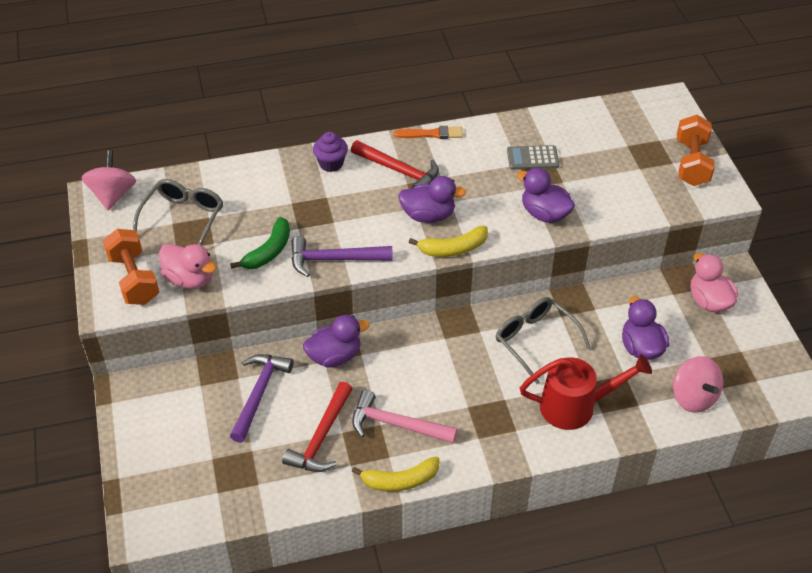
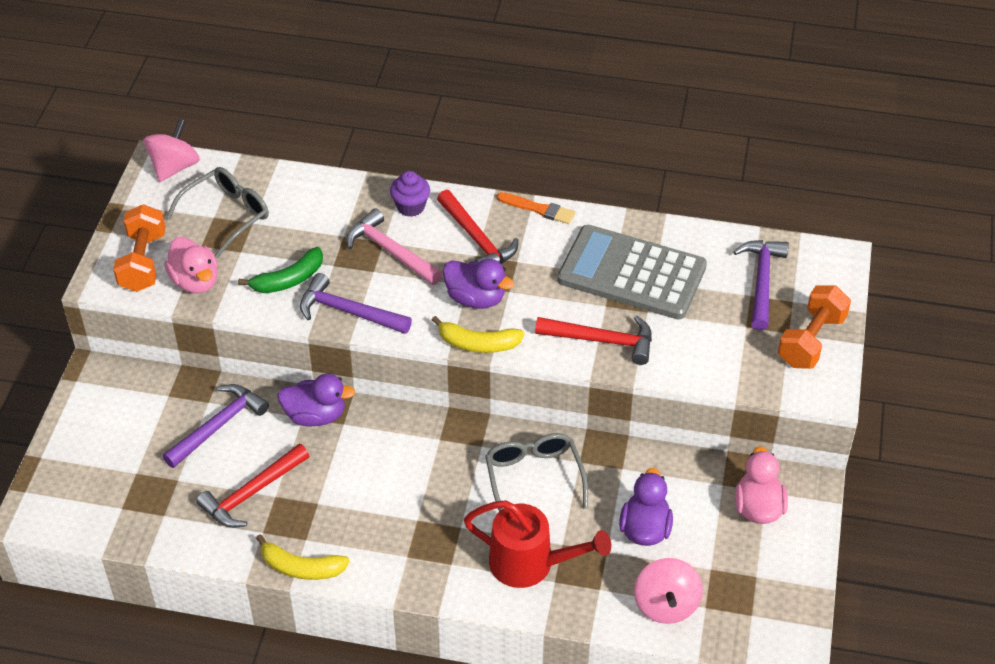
camera: 25 degrees right, 0 degrees up
(396, 425) = (333, 510): pink hammer -> pink hammer (390, 251)
(532, 158) = (631, 273): grey calculator -> grey calculator, size x2.24
(544, 214) = (602, 340): purple duck -> red hammer
(628, 133) = (761, 281): none -> purple hammer

